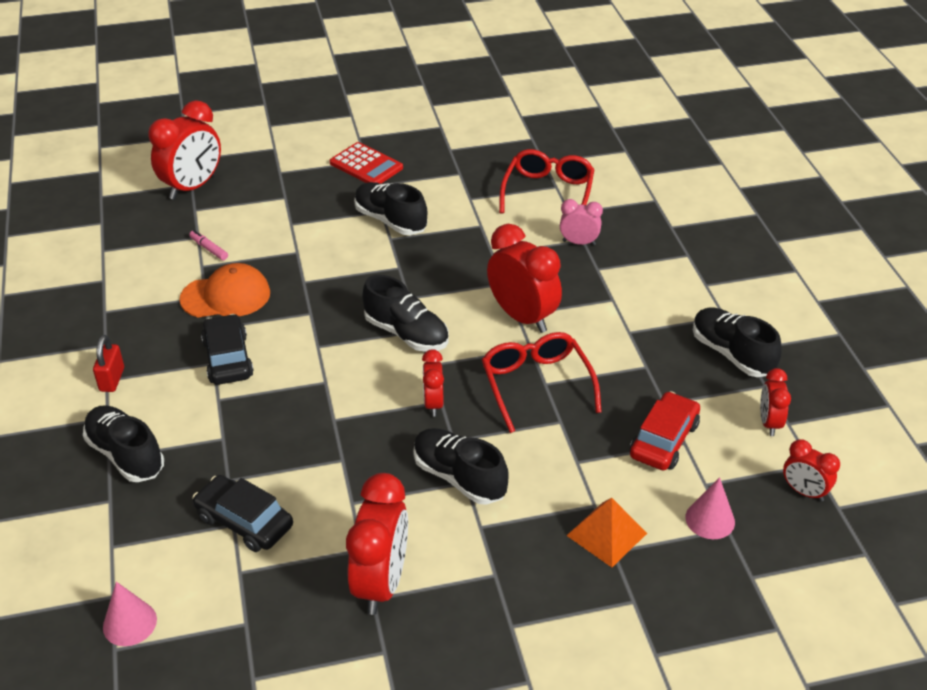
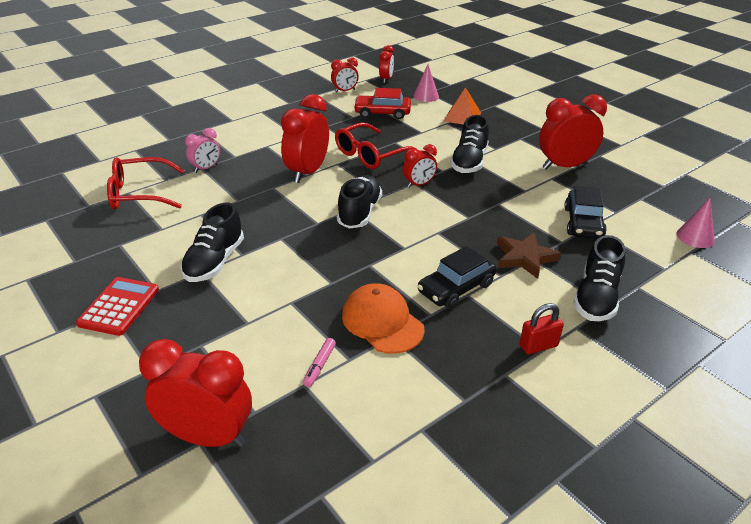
camera: 115 degrees left, 5 degrees down
(228, 432) = (525, 257): none -> brown star
(579, 243) = (206, 168): pink clock -> pink clock turned 120 degrees counterclockwise
(731, 354) = (295, 105): black shoe -> none

